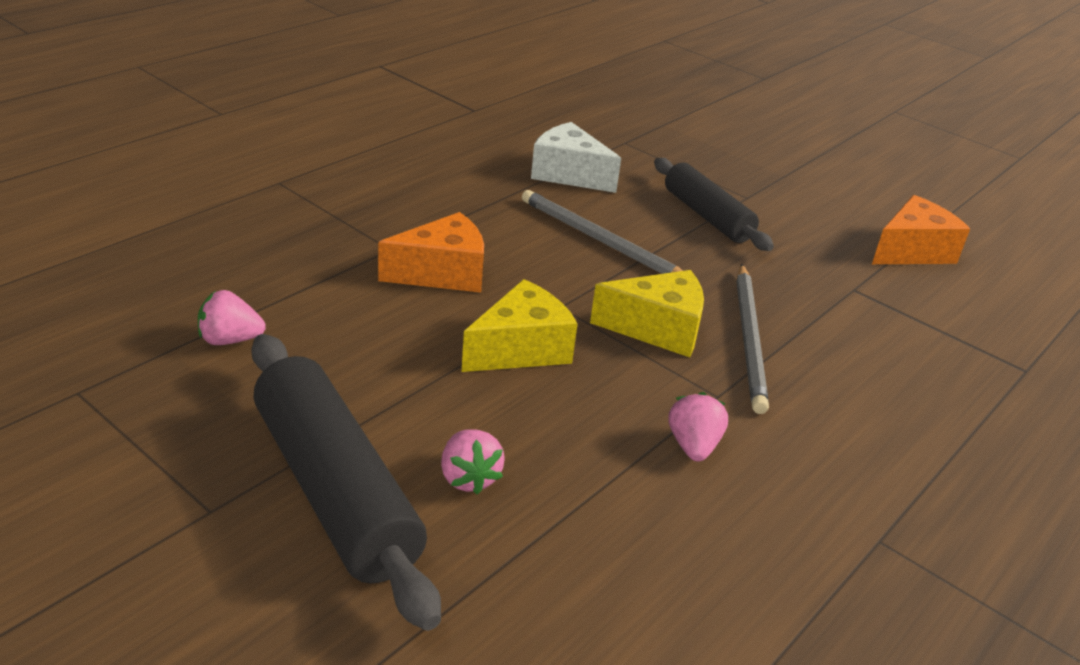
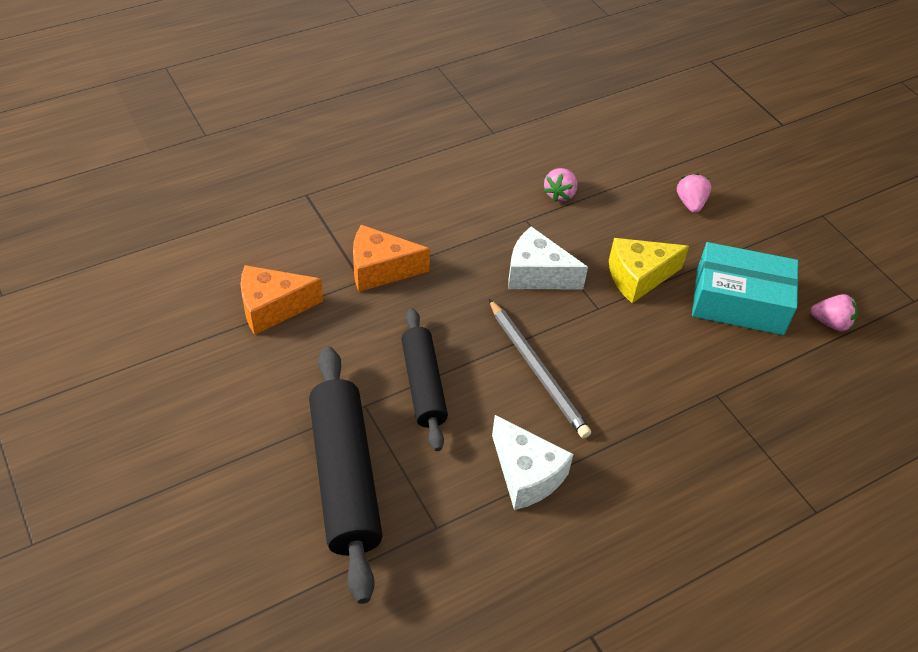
camera: 160 degrees left, 15 degrees up
(335, 490) = (760, 212): black rolling pin -> black rolling pin (344, 477)
(369, 343) = (739, 302): none -> turquoise box
(442, 273) = (679, 358): orange cheese -> orange cheese (380, 269)
(657, 329) = (537, 274): yellow cheese -> white cheese
(749, 339) = (477, 253): grey pencil -> none

